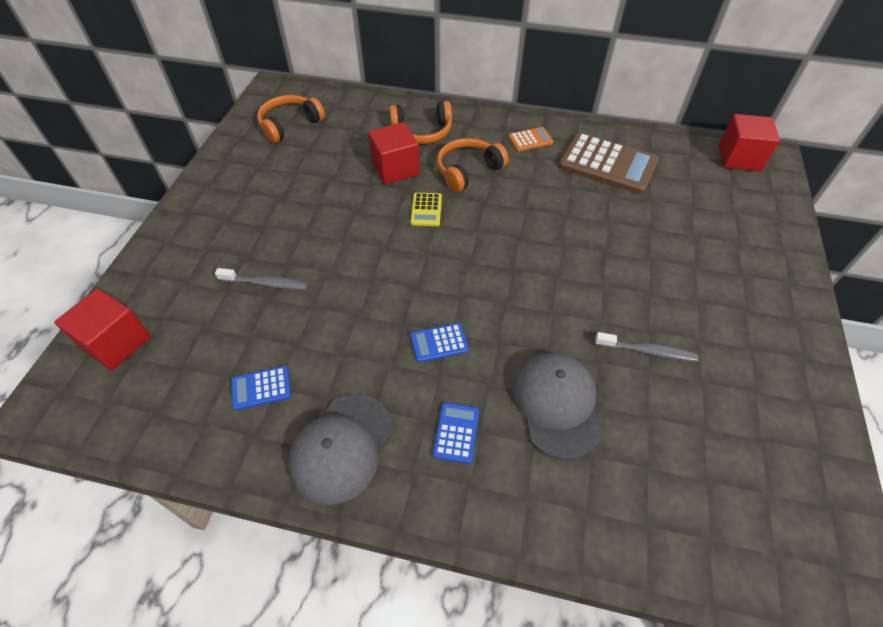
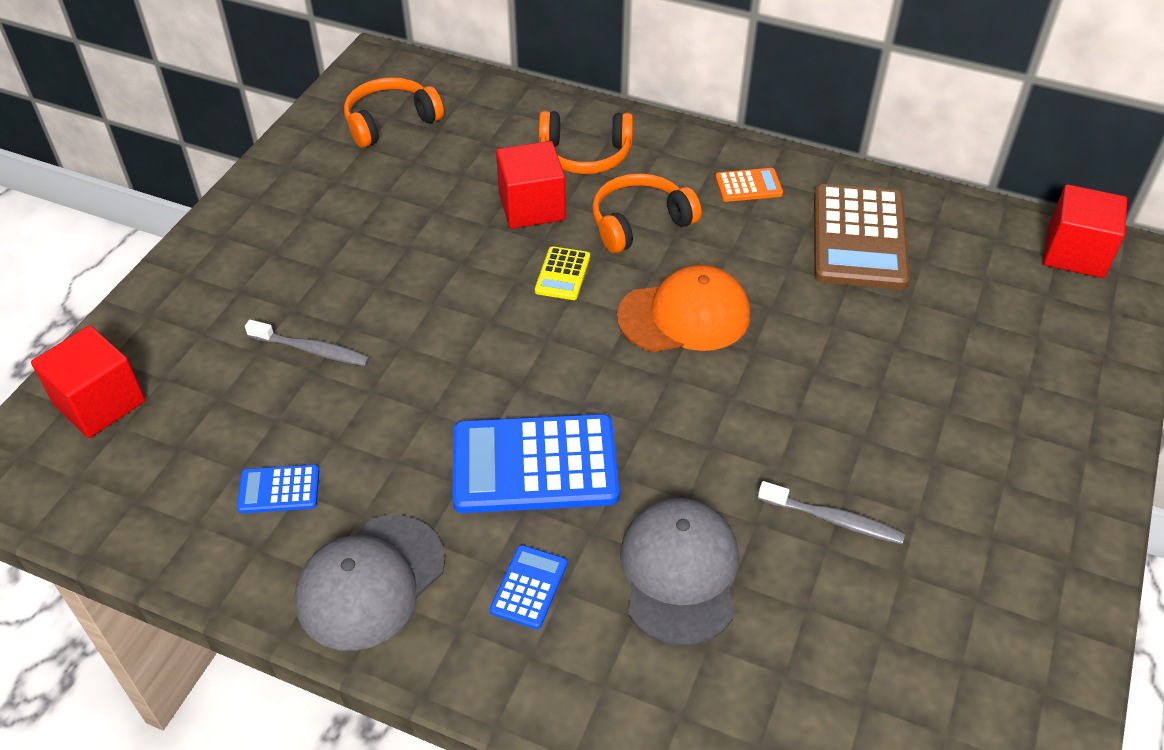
camera: 10 degrees right, 5 degrees down
(439, 343) = (534, 465): blue calculator -> blue calculator, size x2.13
(512, 227) = (684, 316): none -> orange cap
(607, 164) = (859, 238): brown calculator -> brown calculator turned 60 degrees clockwise

